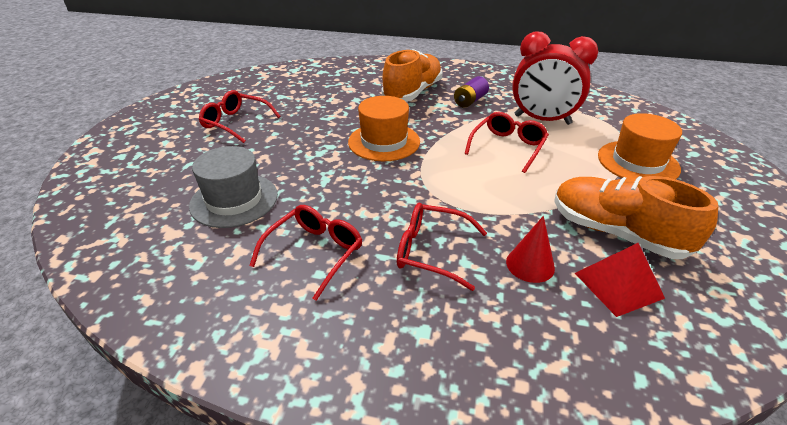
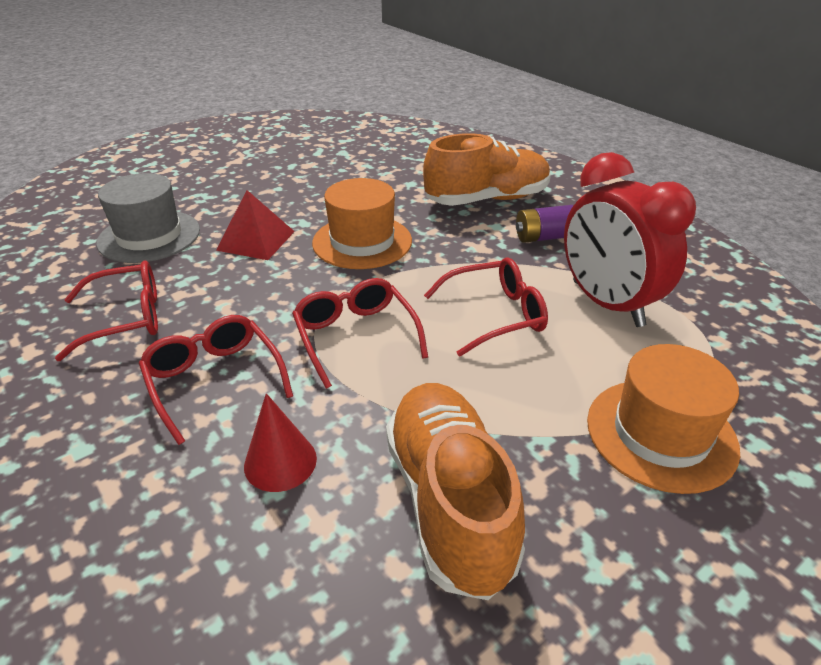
camera: 40 degrees right, 0 degrees up
(236, 123) = (262, 164): red glasses -> red glasses (355, 336)
(618, 285) = (334, 561): red pyramid -> red pyramid (256, 240)

